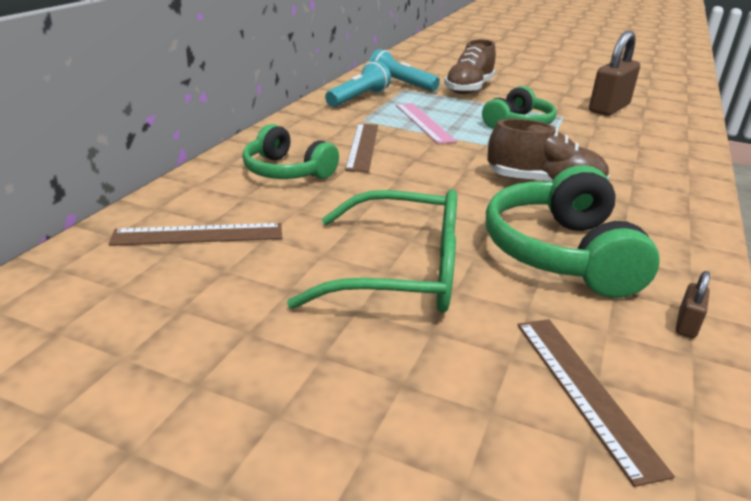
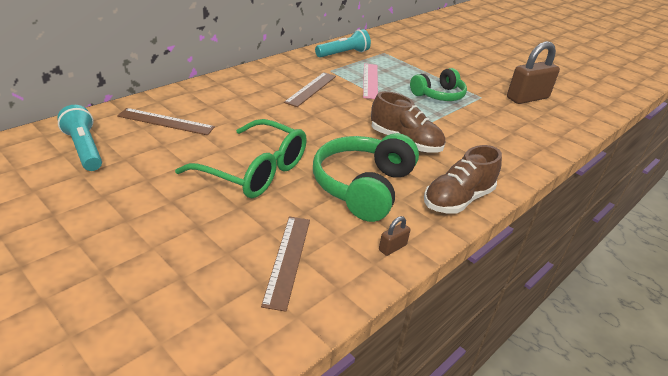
camera: 20 degrees right, 5 degrees up
(287, 171) = (248, 95): green headphones -> none
(400, 84) = (385, 48): turquoise flashlight -> turquoise flashlight (84, 149)
(469, 89) = (432, 61): brown shoe -> brown shoe (457, 200)

